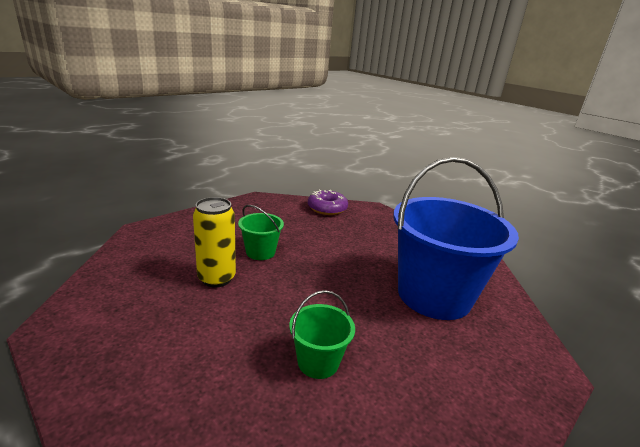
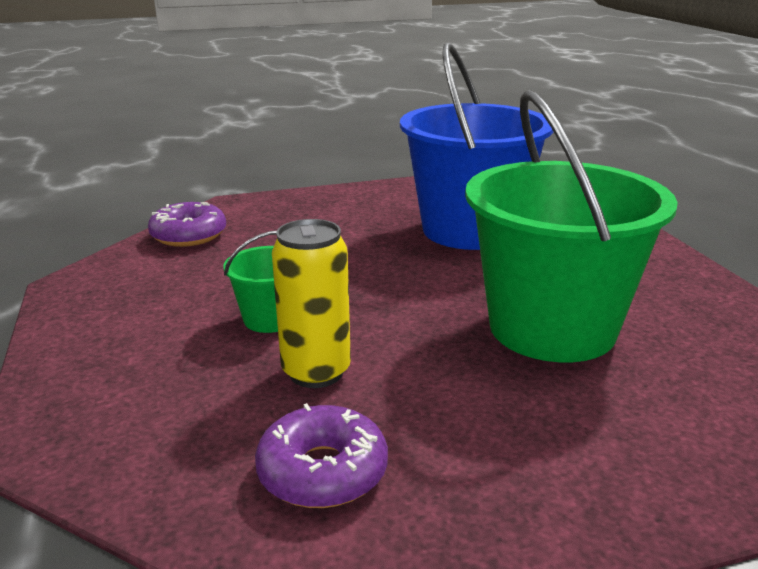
camera: 60 degrees left, 0 degrees up
(132, 302) = (322, 471): none -> purple donut
(318, 362) = (552, 328): green bucket -> green bucket, size x2.25

